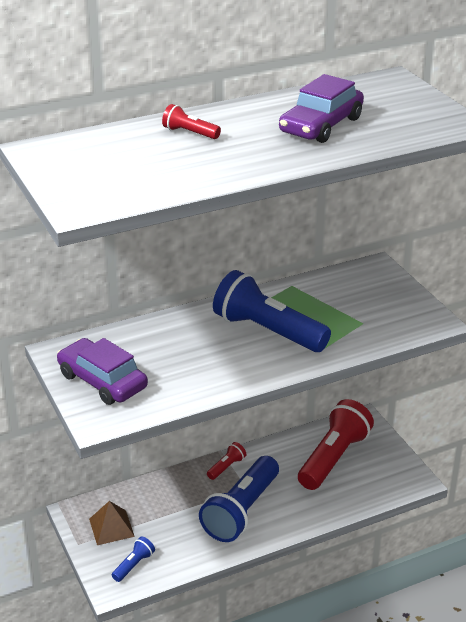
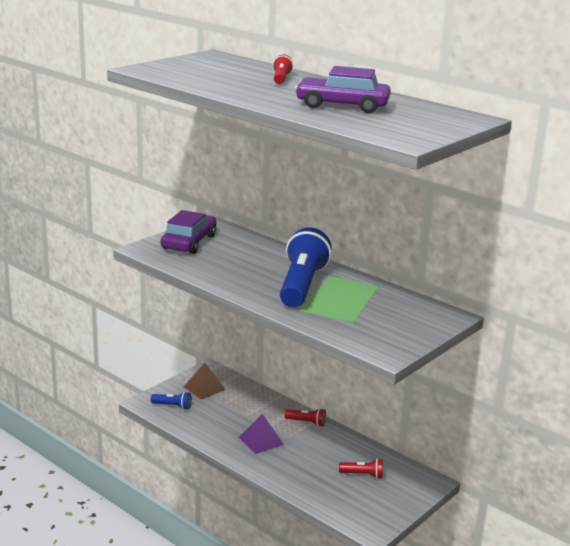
camera: 65 degrees right, 10 degrees down
(241, 511) = (261, 440): blue flashlight -> purple pyramid
(333, 458) = (362, 475): red flashlight -> red flashlight, size x0.44

